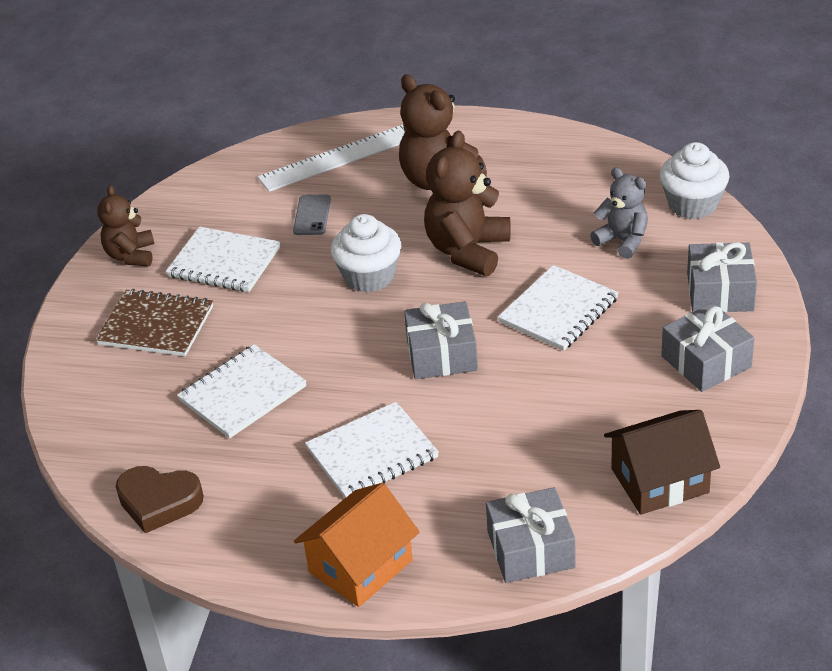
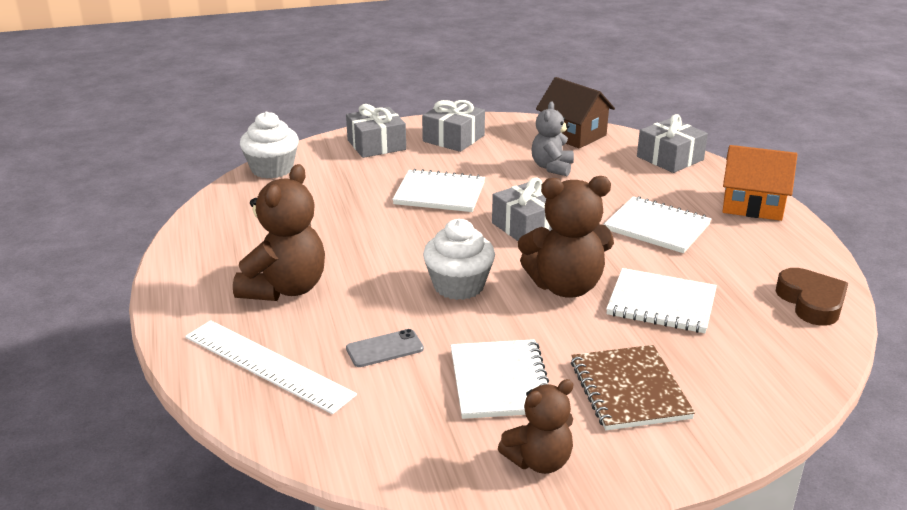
camera: 120 degrees left, 10 degrees down
(467, 251) = (389, 247): brown teddy bear -> brown teddy bear (565, 286)
(622, 241) = (336, 186): grey teddy bear -> grey teddy bear (552, 167)

